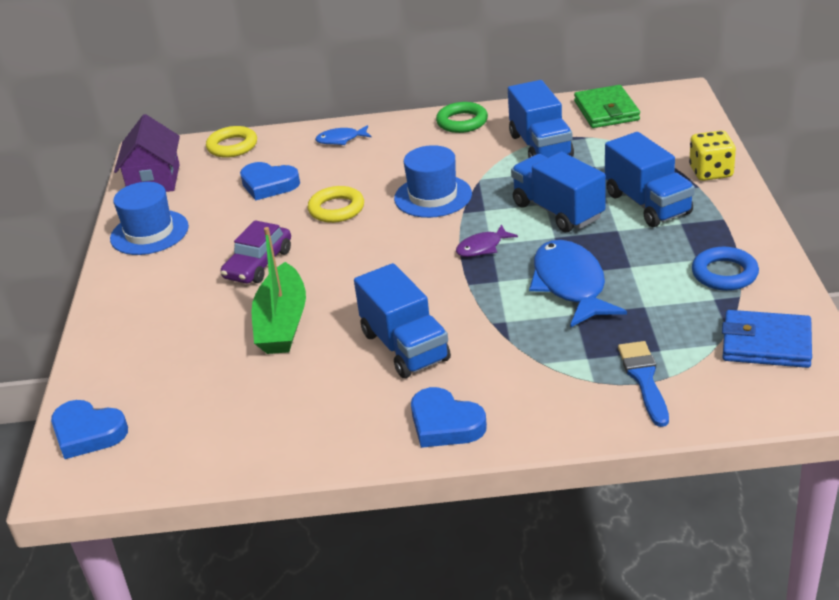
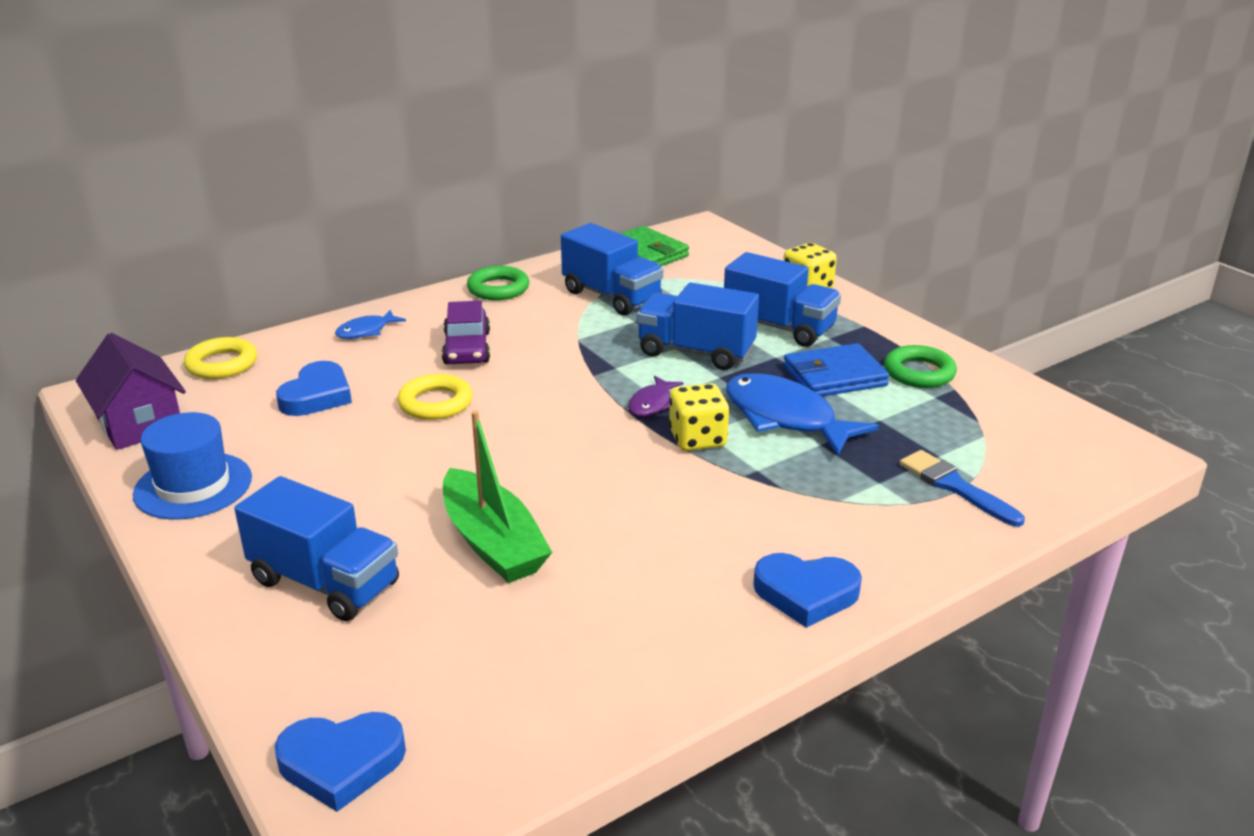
camera: 35 degrees left, 5 degrees down
(258, 264) = (392, 485): purple car -> purple car (466, 348)
(269, 185) = (317, 396): blue heart -> blue heart turned 60 degrees counterclockwise
(405, 347) = (673, 526): blue truck -> blue truck (325, 583)
(433, 196) = (541, 366): blue hat -> none
(487, 284) = (697, 439): none -> yellow dice
(724, 274) = (919, 373): blue ring -> green ring
(766, 344) = (1024, 424): blue wallet -> blue wallet (834, 376)

